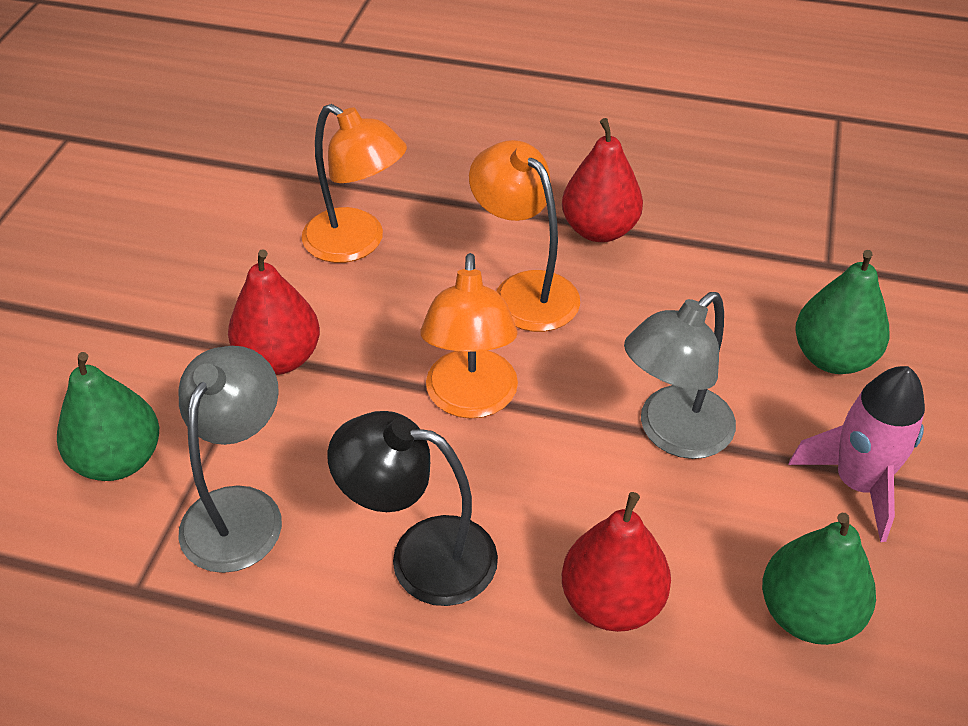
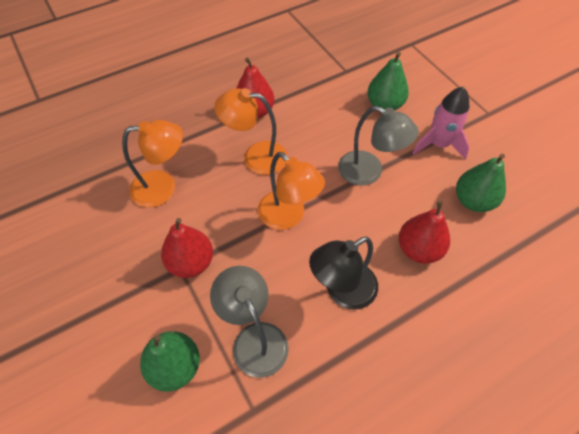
camera: 45 degrees left, 10 degrees up
(673, 434) = (369, 172): grey lamp -> grey lamp turned 60 degrees counterclockwise

